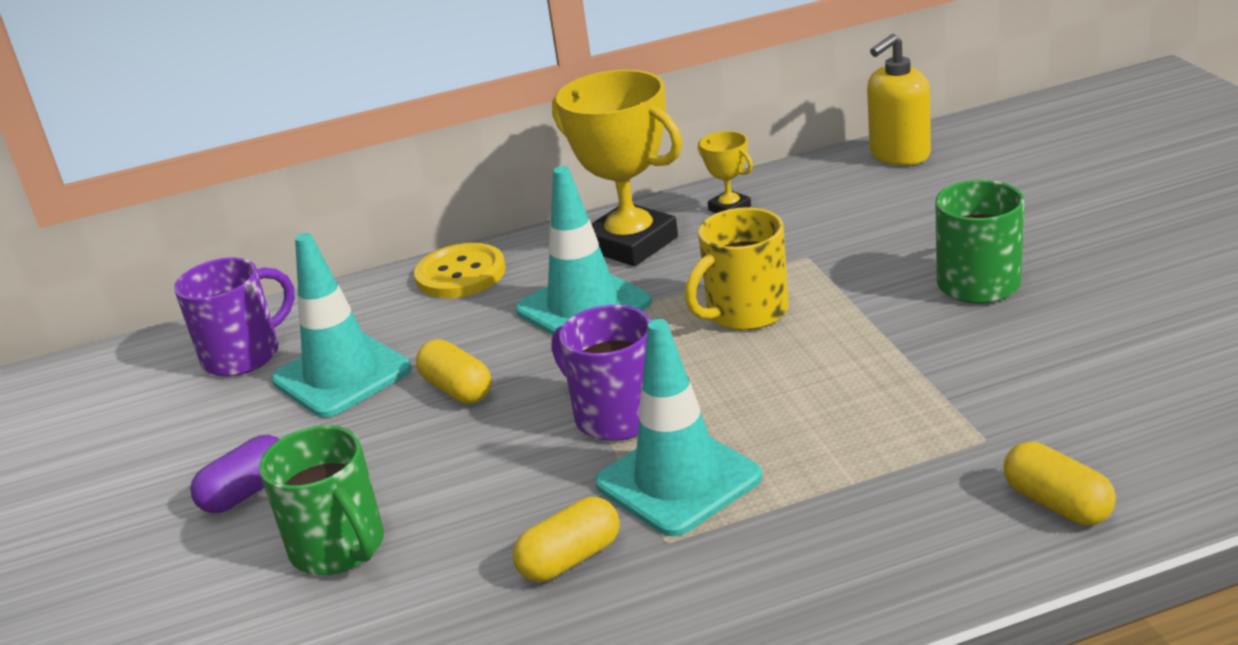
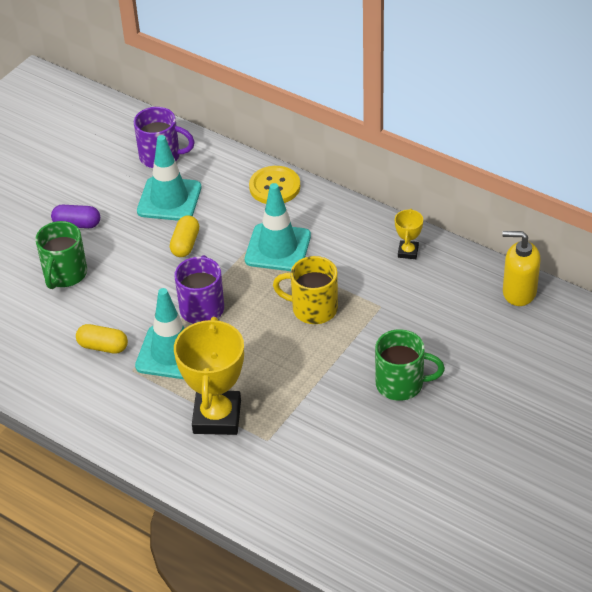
camera: 50 degrees right, 15 degrees up
(631, 244) = (346, 233): yellow trophy -> yellow trophy (217, 417)
(1057, 504) = (236, 481): yellow capsule -> none

